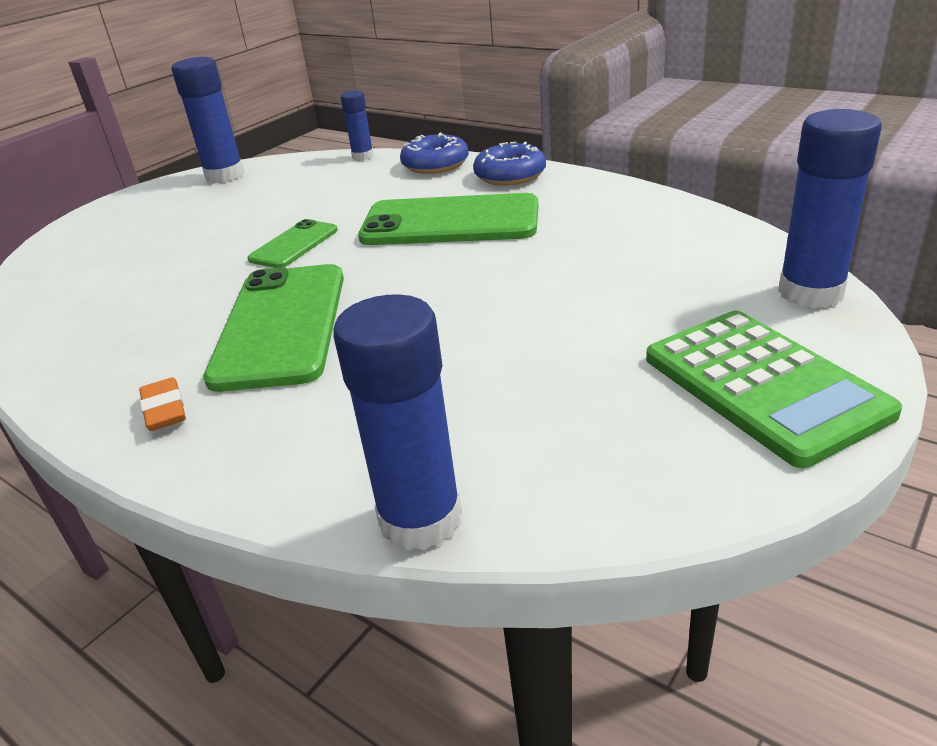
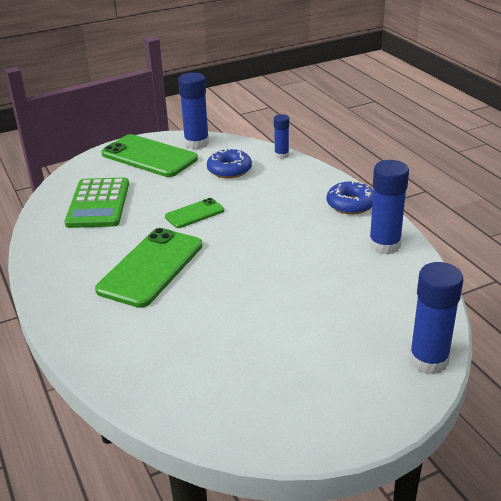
camera: 25 degrees right, 0 degrees up
(165, 410) = (71, 296): orange eraser -> none
(420, 519) = (132, 398): blue glue stick -> blue glue stick (384, 245)
(435, 164) = (316, 178): blue donut -> blue donut (229, 170)
(450, 222) = (286, 229): green phone -> green phone (149, 156)
(763, 385) = (340, 403): green calculator -> green calculator (98, 204)

